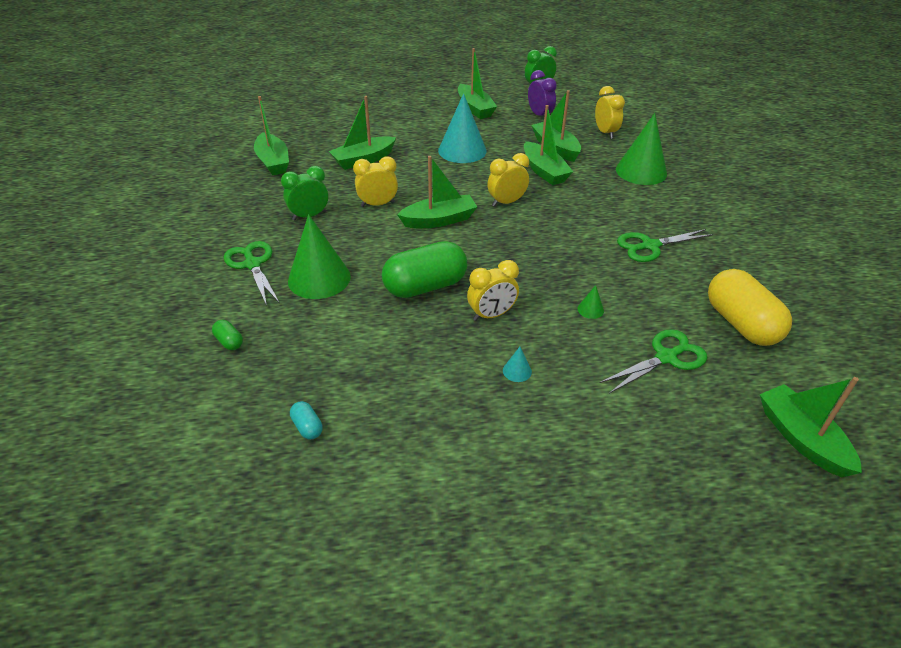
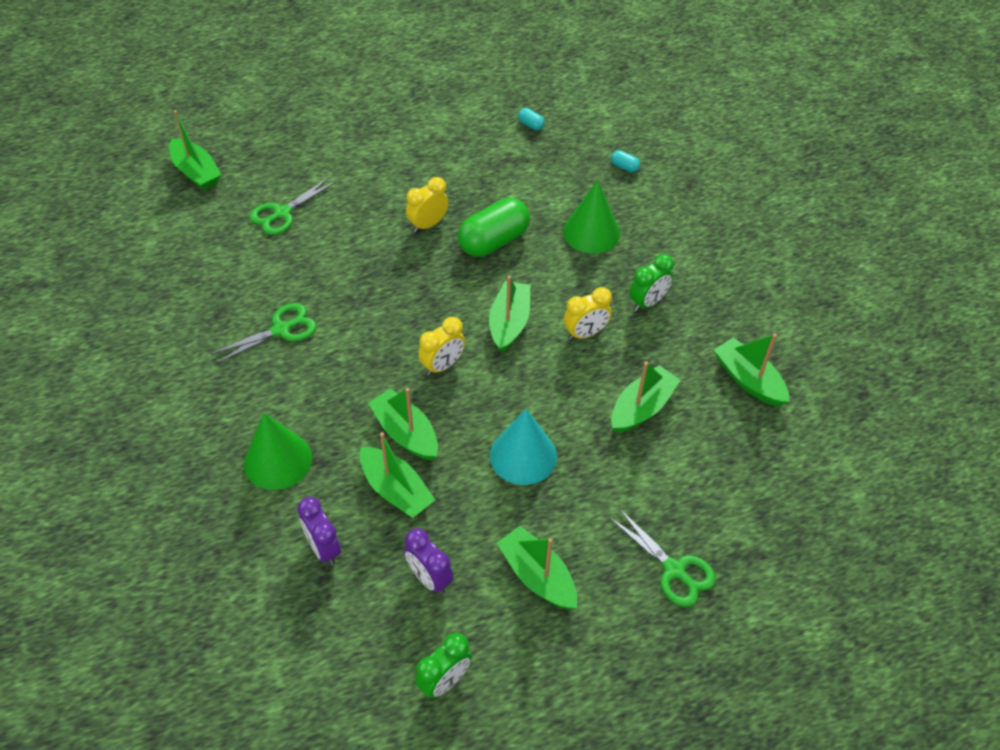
camera: 165 degrees right, 10 degrees up
(229, 342) = (624, 167): green capsule -> turquoise capsule
(252, 264) = (660, 235): green scissors -> green scissors (674, 570)
(439, 220) = (509, 323): green boat -> green boat turned 135 degrees clockwise
(517, 371) = (398, 183): turquoise cone -> none
(590, 309) = (343, 245): green cone -> none
(605, 133) = (323, 548): yellow clock -> purple clock
(741, 323) = (211, 254): yellow capsule -> none

